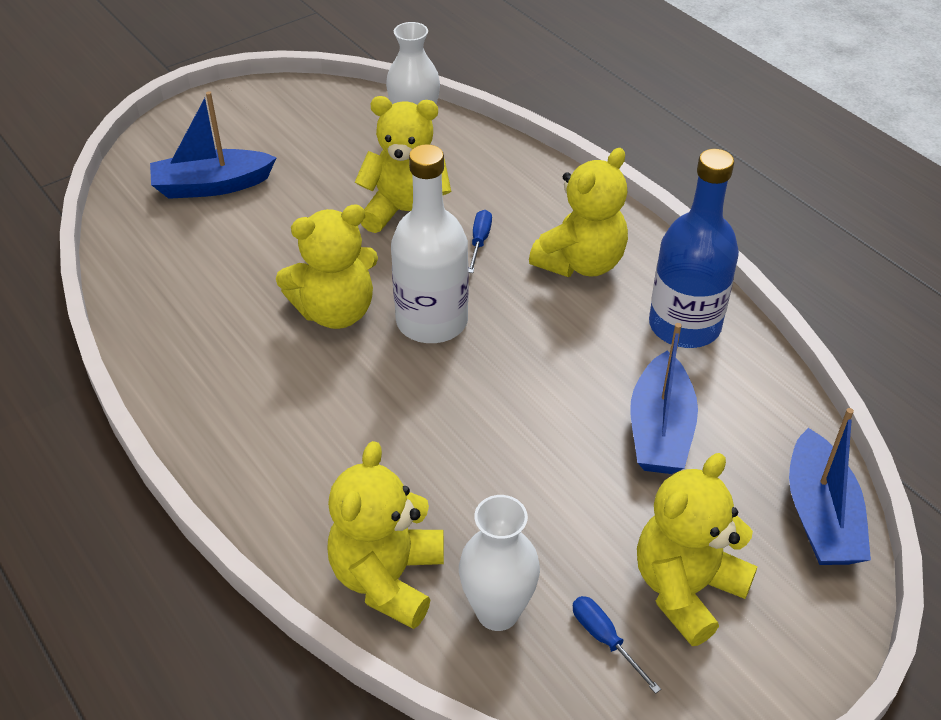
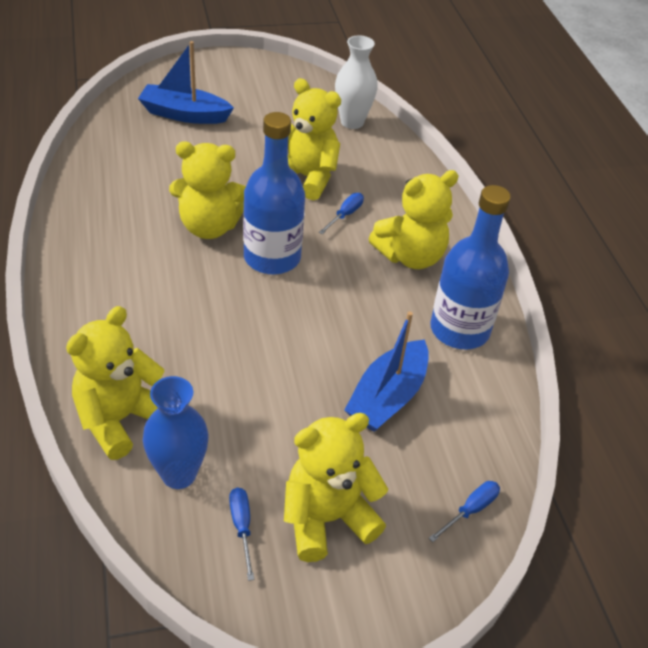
camera: 20 degrees right, 0 degrees up
(432, 321) = (272, 257): white bottle -> blue bottle
(497, 612) = (179, 474): white vase -> blue vase
(820, 516) = (470, 510): blue boat -> blue screwdriver

